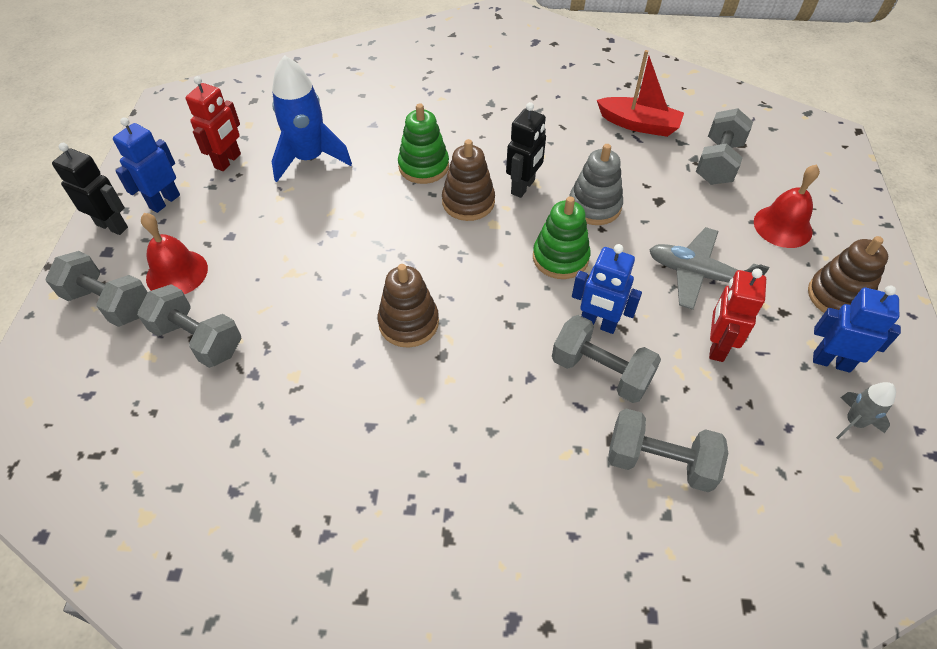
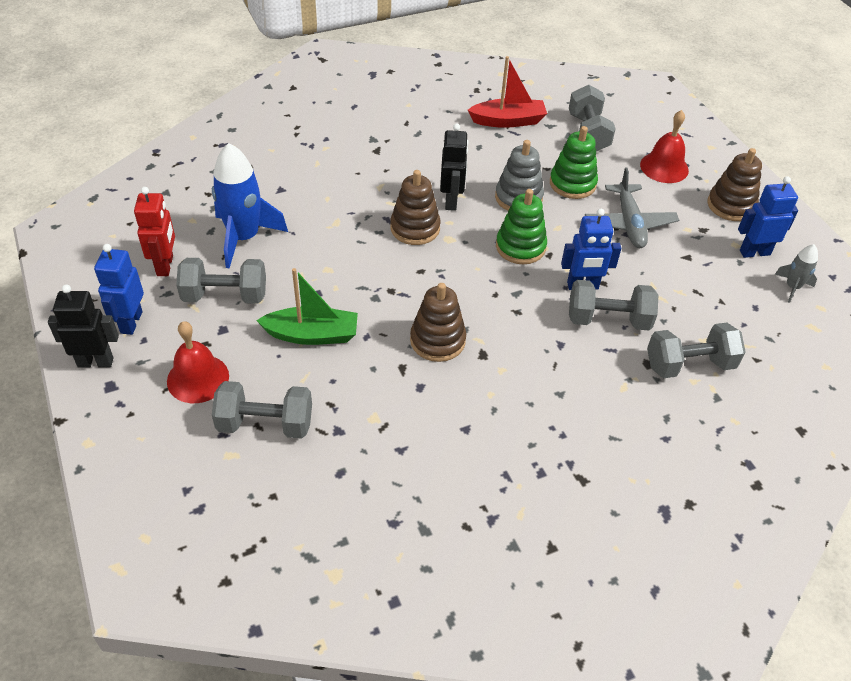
camera: 30 degrees left, 5 degrees down
(109, 303) = (152, 428): grey dumbbell -> grey dumbbell (225, 296)
(300, 271) = (312, 335): none -> green boat
(423, 166) = (354, 211): green stacking toy -> green stacking toy (572, 184)
(698, 274) = (629, 223): grey plane -> grey plane turned 90 degrees counterclockwise
(716, 346) = (675, 270): red robot -> none

